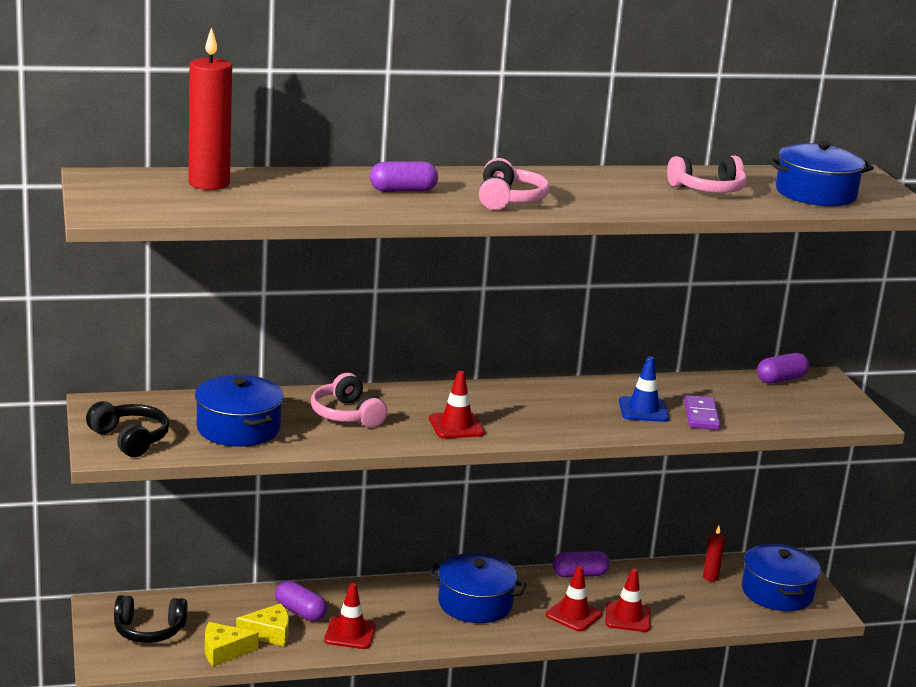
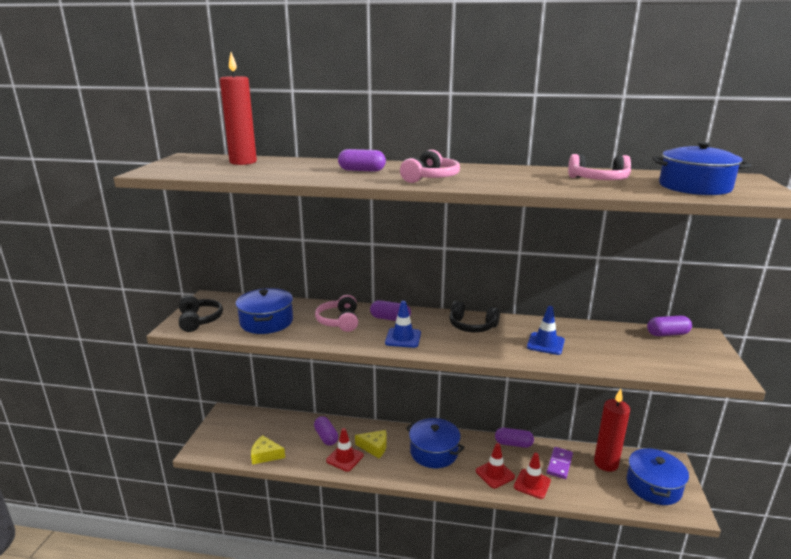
camera: 25 degrees right, 0 degrees up
(149, 631) = (236, 432): black headphones -> black headphones (472, 326)
(269, 633) = (299, 448): yellow cheese -> yellow cheese (374, 447)
(416, 402) = (390, 319): none -> purple capsule
(456, 426) = (403, 338): red traffic cone -> blue traffic cone
(701, 415) = (589, 354): purple domino -> purple domino (559, 464)
(710, 577) = (606, 463): red candle -> red candle, size x2.14

